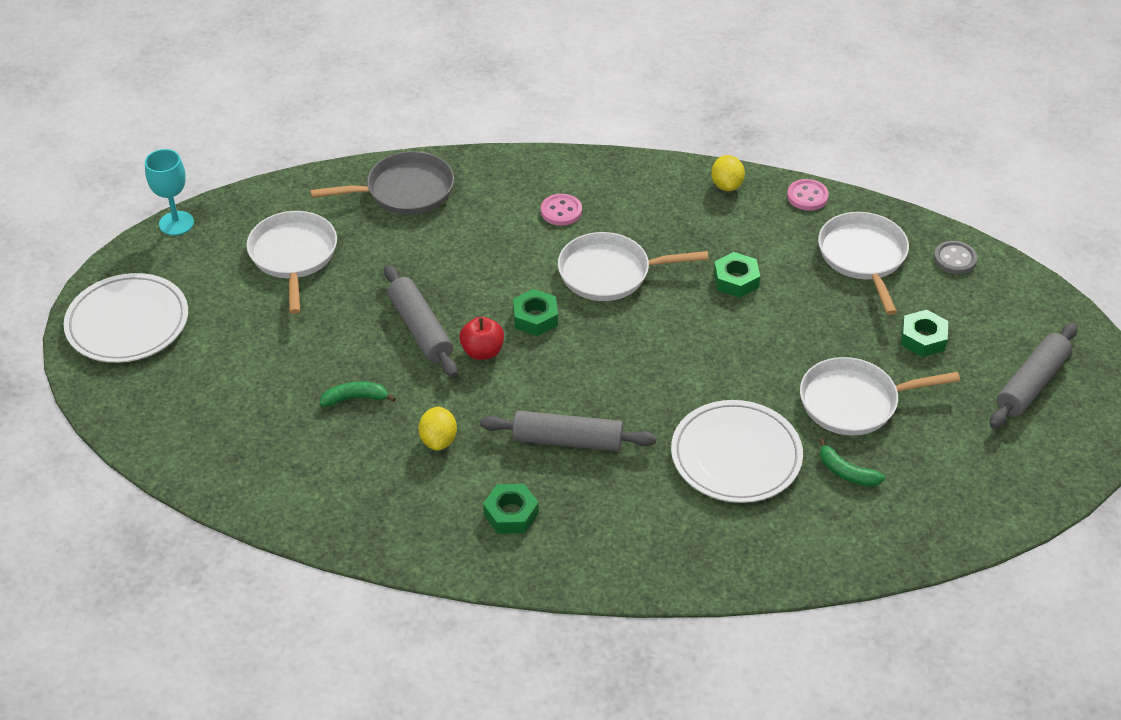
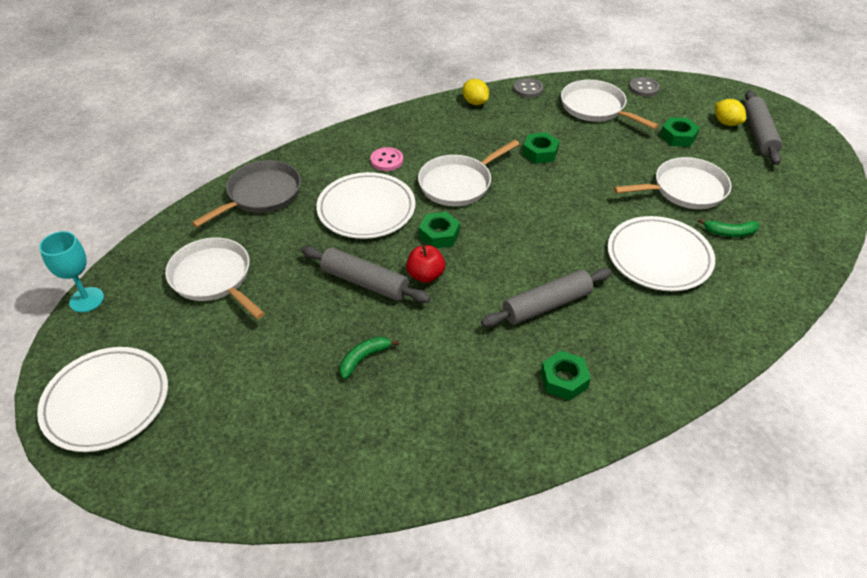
camera: 35 degrees left, 0 degrees up
(438, 440) = (458, 355): yellow lemon -> yellow lemon (726, 123)
(490, 255) = (366, 209): none -> white plate
(807, 196) = (528, 89): pink button -> grey button
(854, 402) = (685, 189): white pan -> white pan turned 150 degrees counterclockwise

